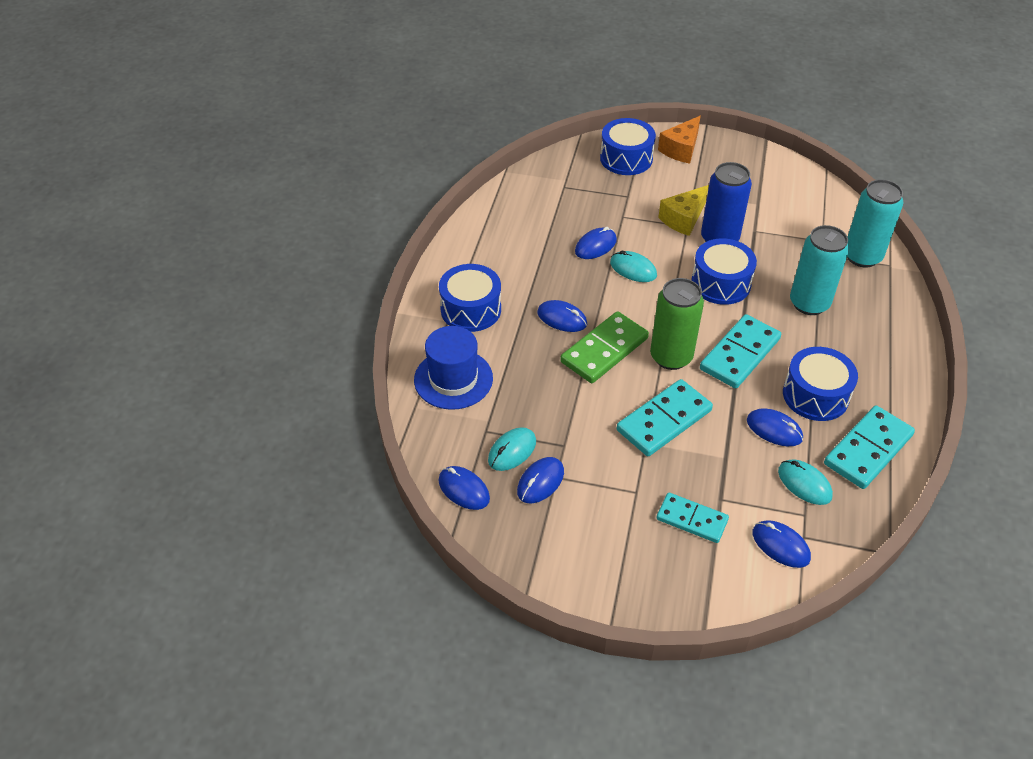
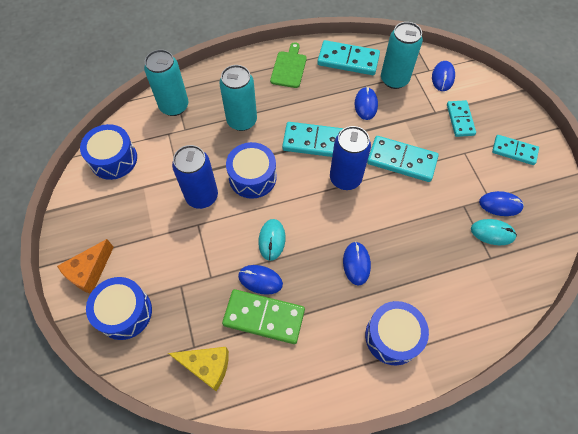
camera: 120 degrees left, 15 degrees up
(453, 379) = (467, 306): blue hat -> none
(464, 489) = (542, 244): blue mouse -> none
(604, 350) = (367, 221): green domino -> green domino (264, 317)
(604, 549) = (514, 151): none -> turquoise domino
(671, 357) = (345, 178): green can -> blue can
(681, 149) = (89, 272): orange cheese -> orange cheese turned 120 degrees clockwise
(683, 219) = (190, 230): yellow cheese -> yellow cheese (207, 366)
(804, 484) = (394, 79): turquoise mouse -> turquoise can
(815, 395) = (324, 94): blue drum -> blue drum (113, 159)
(881, 380) = (289, 68): none -> green cutting board

